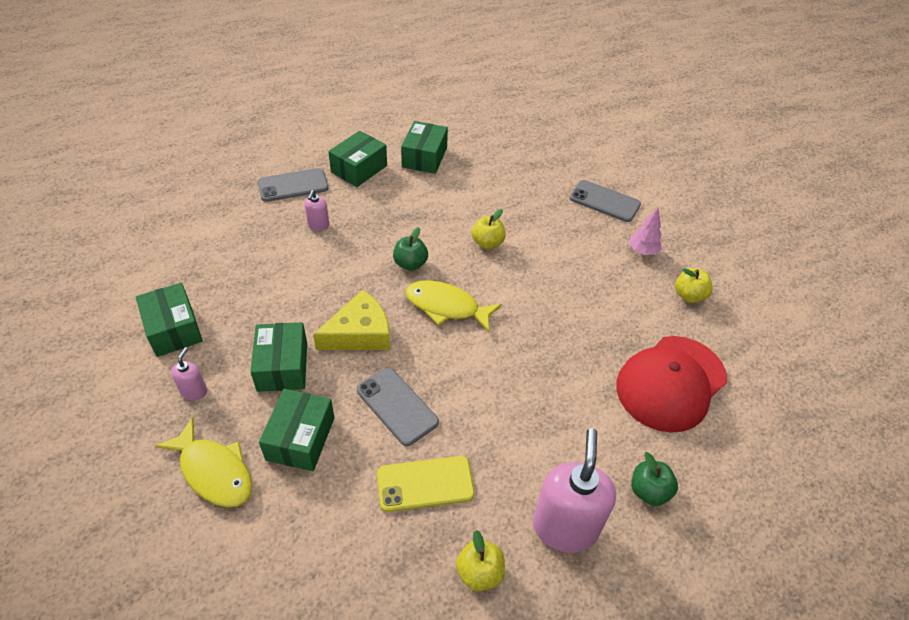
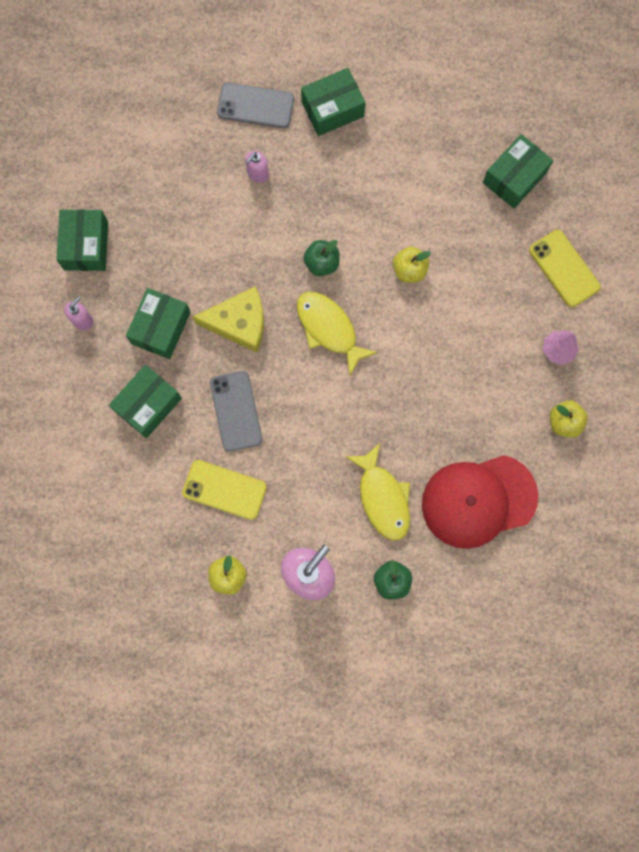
camera: 30 degrees right, 30 degrees up
(214, 471) = (74, 402): yellow fish -> yellow fish (382, 497)
(424, 157) = (410, 120): green box -> green box (514, 177)
(604, 201) = (564, 268): grey phone -> yellow phone

